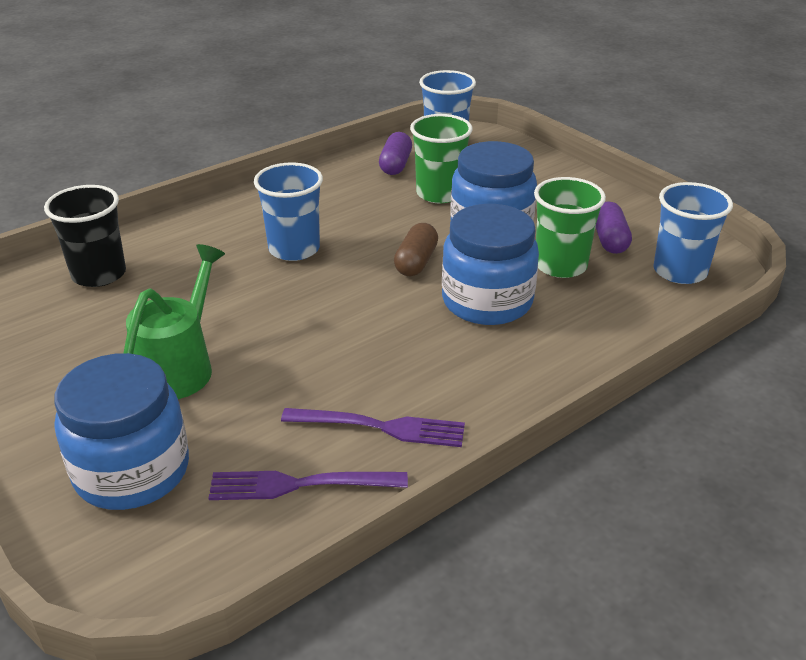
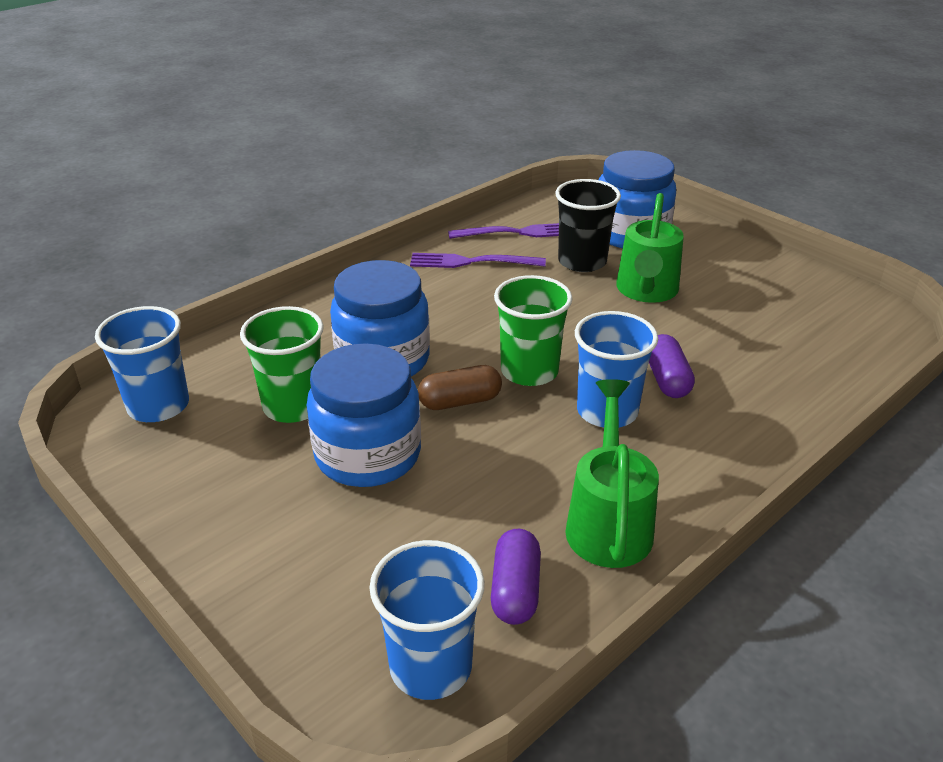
camera: 175 degrees right, 0 degrees up
(99, 274) = (799, 368): black cup -> black cup (582, 262)
(327, 188) = (608, 522): none -> green watering can
(416, 262) = (460, 401): brown capsule -> brown capsule turned 60 degrees clockwise
(439, 193) = (437, 521): green cup -> green cup (529, 371)
(609, 240) = (218, 447): purple capsule -> purple capsule (667, 379)

